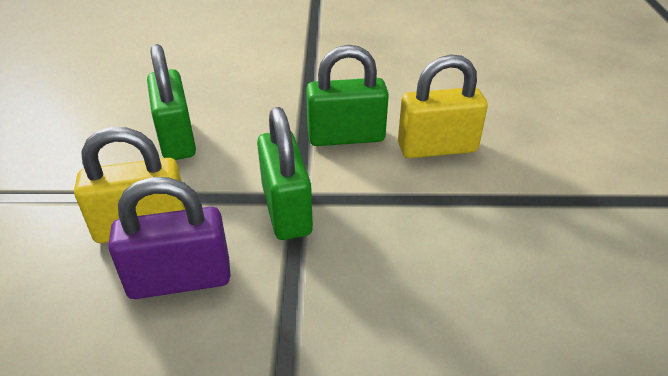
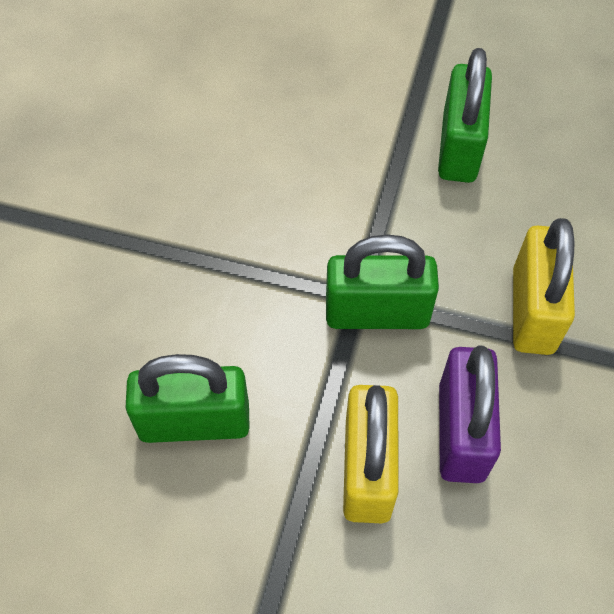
camera: 75 degrees left, 20 degrees up
(346, 137) = (259, 224): green padlock -> green padlock (459, 147)
(437, 148) = (311, 142): yellow padlock -> yellow padlock (532, 310)

